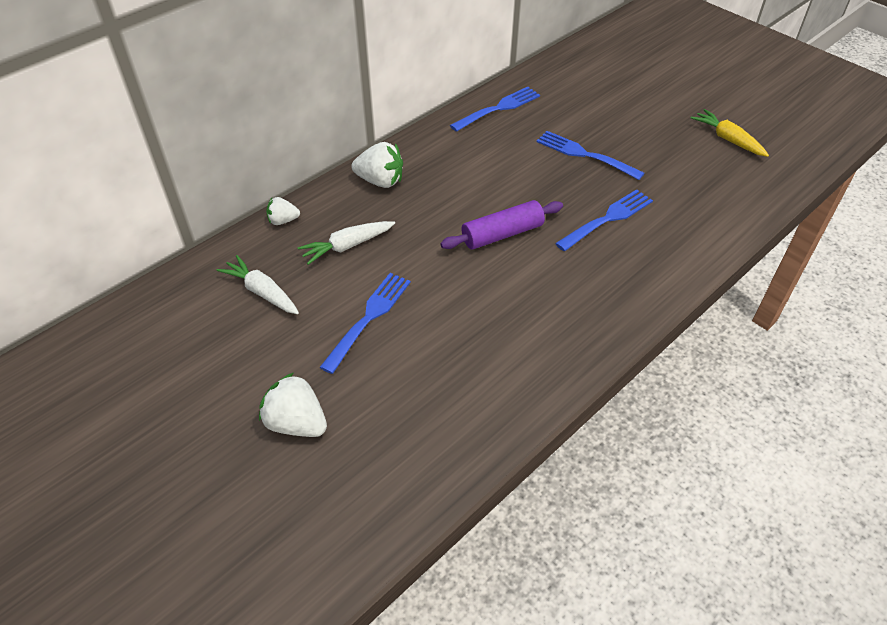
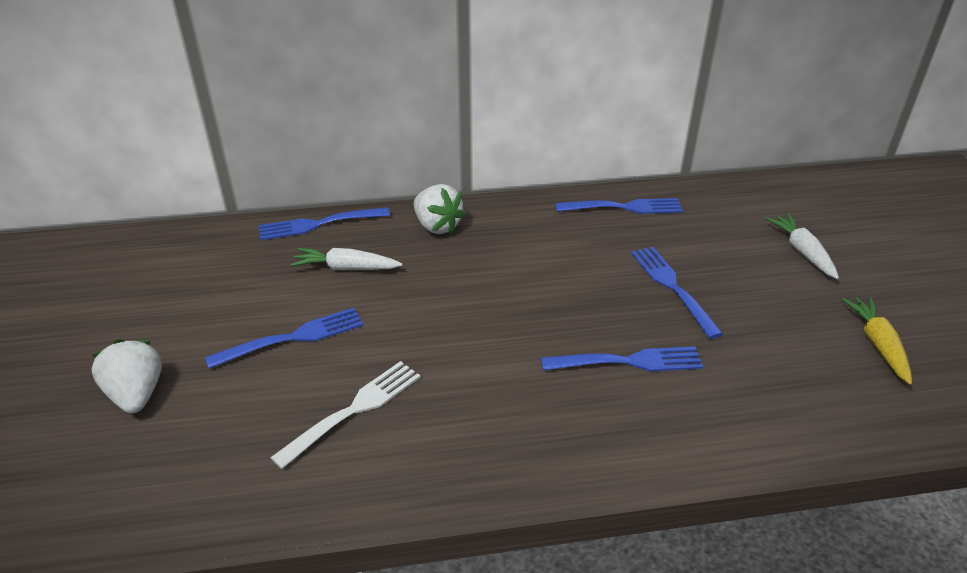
camera: 35 degrees right, 10 degrees down
(262, 292) = (238, 273): white carrot -> white carrot (802, 252)
(283, 221) = (320, 224): white strawberry -> blue fork
(472, 344) = (353, 411): none -> white fork
(502, 234) = (498, 324): purple rolling pin -> none

